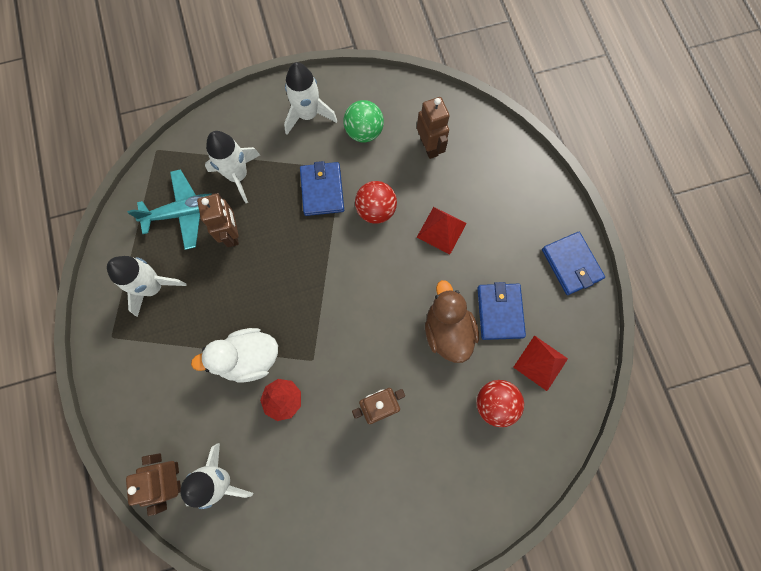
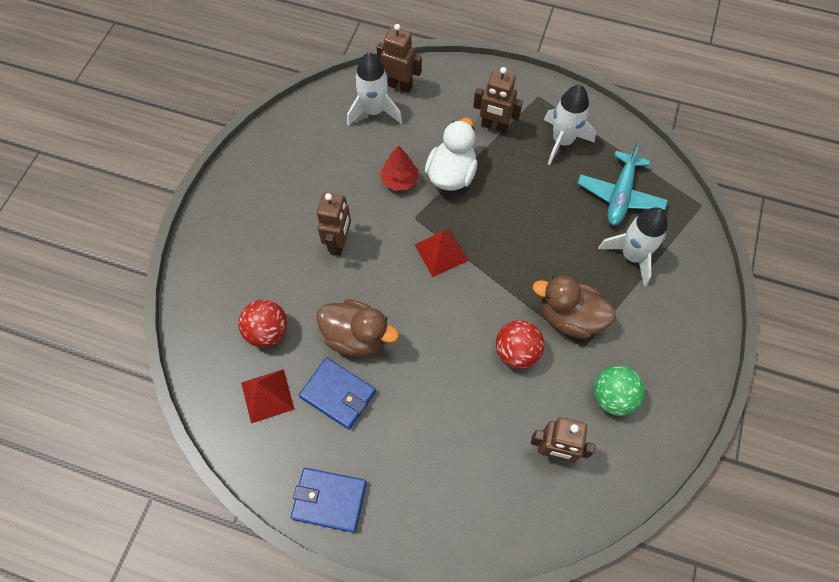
camera: 125 degrees right, 10 degrees down
(232, 234) = (573, 220): brown robot -> brown robot (494, 126)
(308, 115) = (666, 355): white rocket -> none
(322, 190) = (569, 317): blue wallet -> brown duck
(441, 230) = (454, 398): red pyramid -> red pyramid (441, 252)

